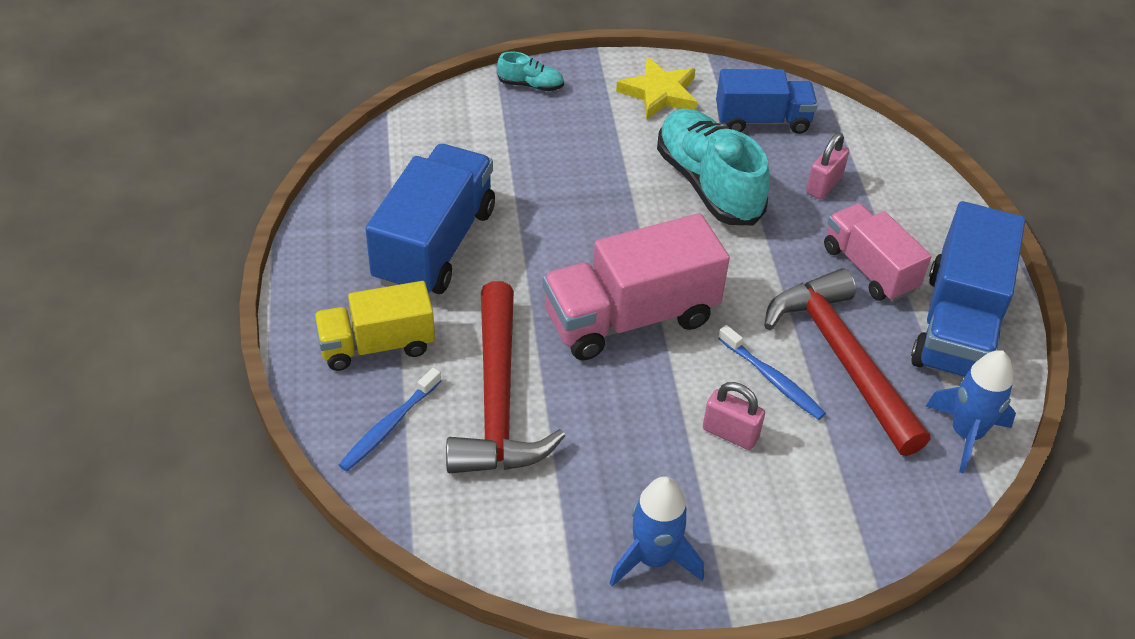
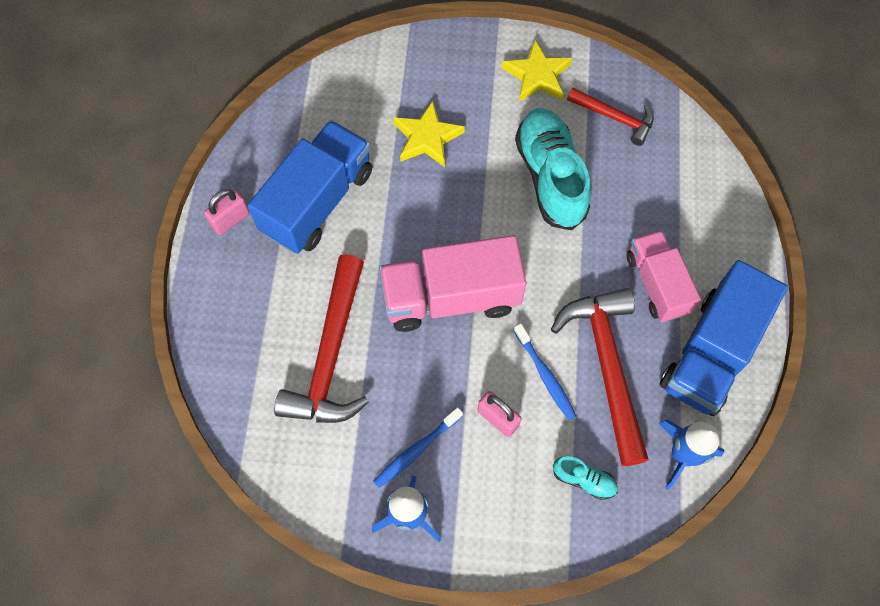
camera: 15 degrees right, 20 degrees up
(377, 345) = (253, 288): yellow truck -> none
(389, 426) = (246, 363): blue toothbrush -> blue toothbrush (416, 450)
(530, 85) = (433, 51): turquoise shoe -> turquoise shoe (584, 480)
(550, 166) = (427, 138): none -> yellow star
(762, 120) = (615, 118): blue truck -> red hammer
(824, 185) = (646, 193): pink padlock -> pink padlock (230, 220)

